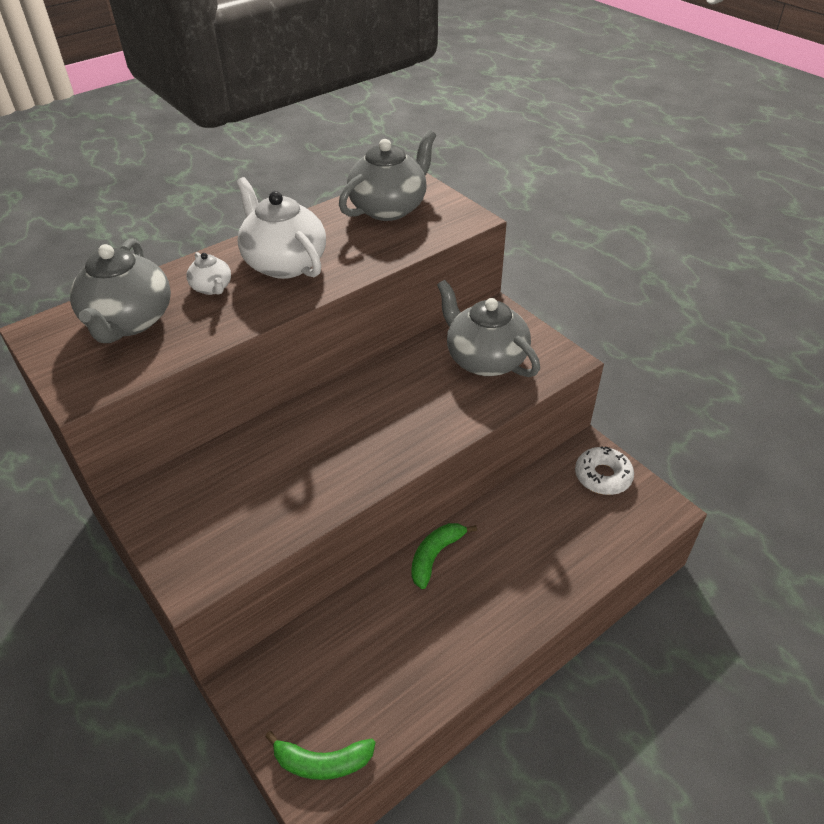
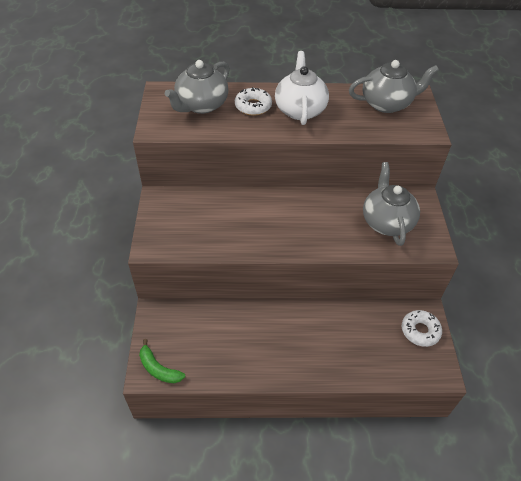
camera: 35 degrees right, 5 degrees up
(212, 288) = (253, 106): white teapot -> white donut
(435, 556) = (288, 312): green banana -> none

